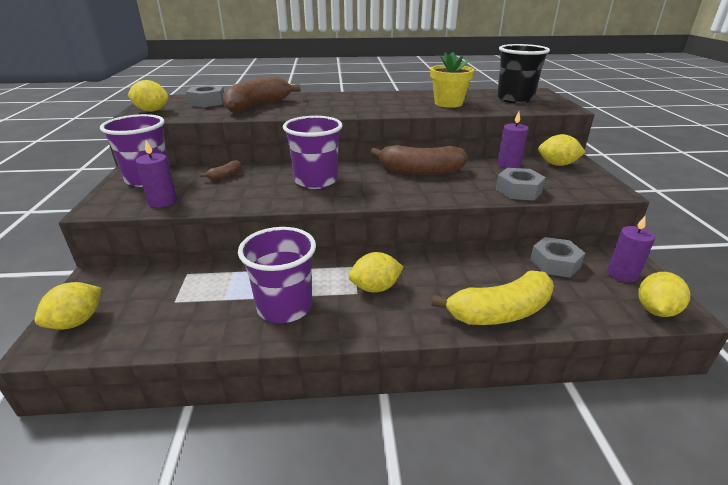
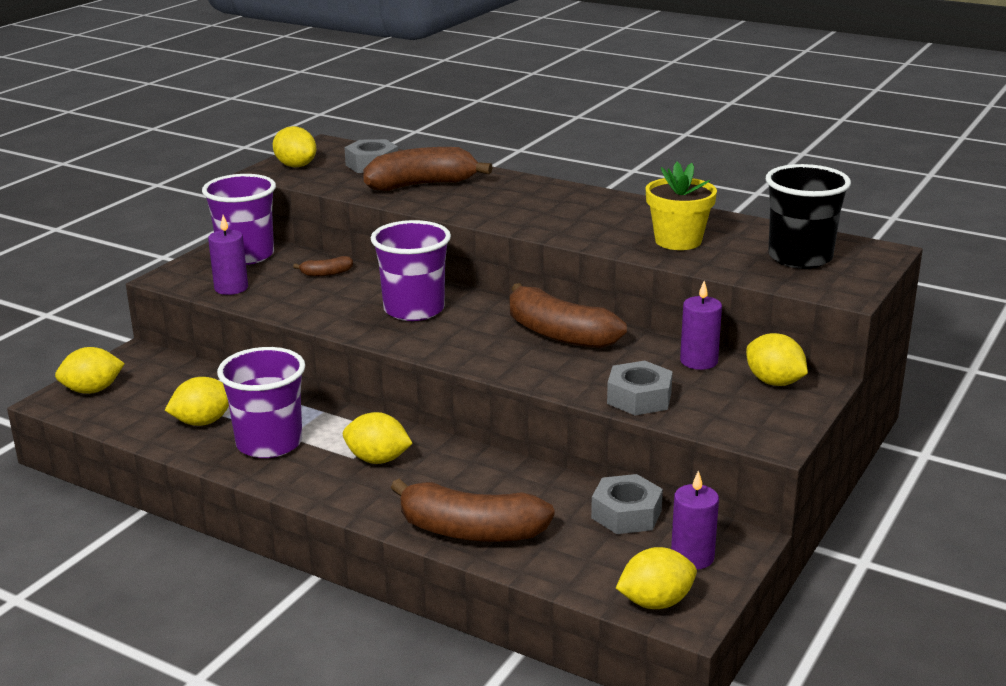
camera: 35 degrees right, 5 degrees down
(210, 311) = (203, 422): none -> yellow lemon
(500, 312) = (471, 531): yellow banana -> brown banana

